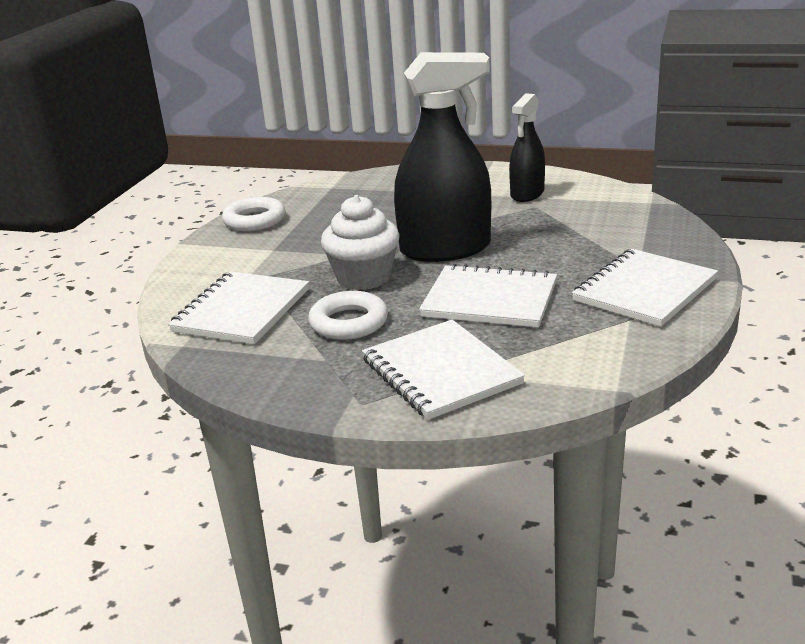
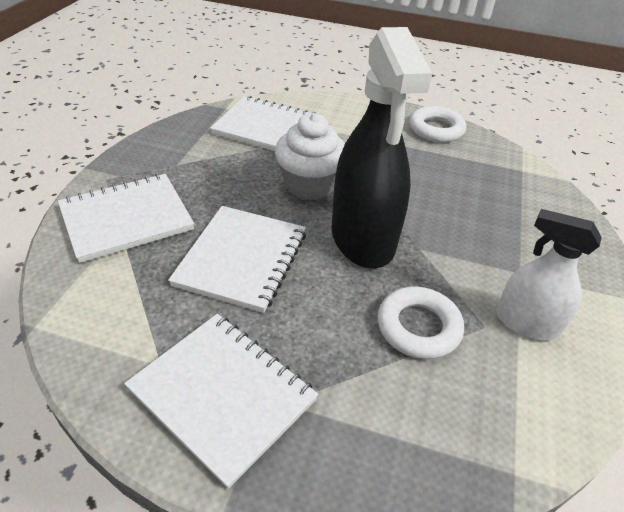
camera: 85 degrees right, 15 degrees up
(349, 323) = (229, 175): white ring -> white ring (418, 327)
(527, 194) = (526, 323): black spray bottle -> white spray bottle

